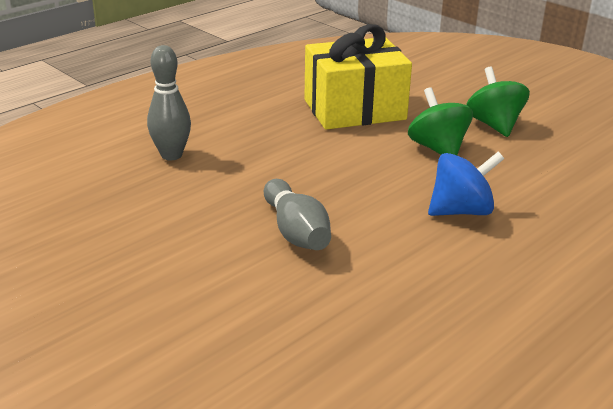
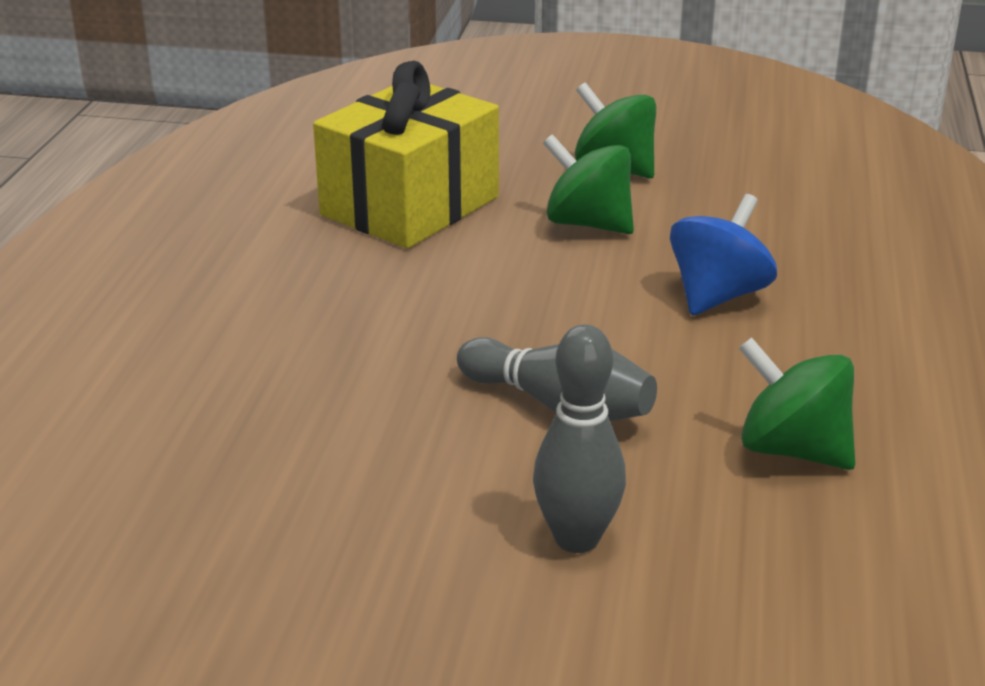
camera: 35 degrees left, 0 degrees up
(171, 155) = (230, 369): grey bowling pin -> grey bowling pin (577, 538)
(390, 306) = (792, 450): none -> green spinning top

